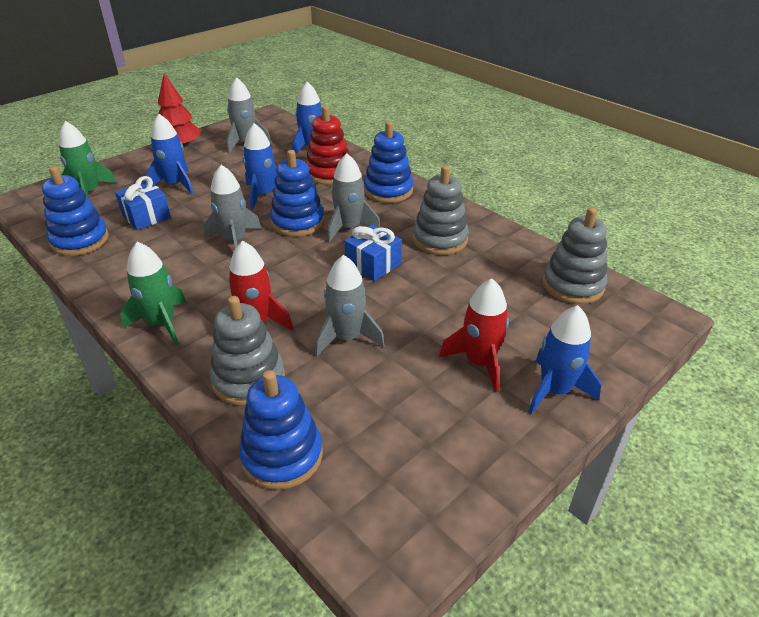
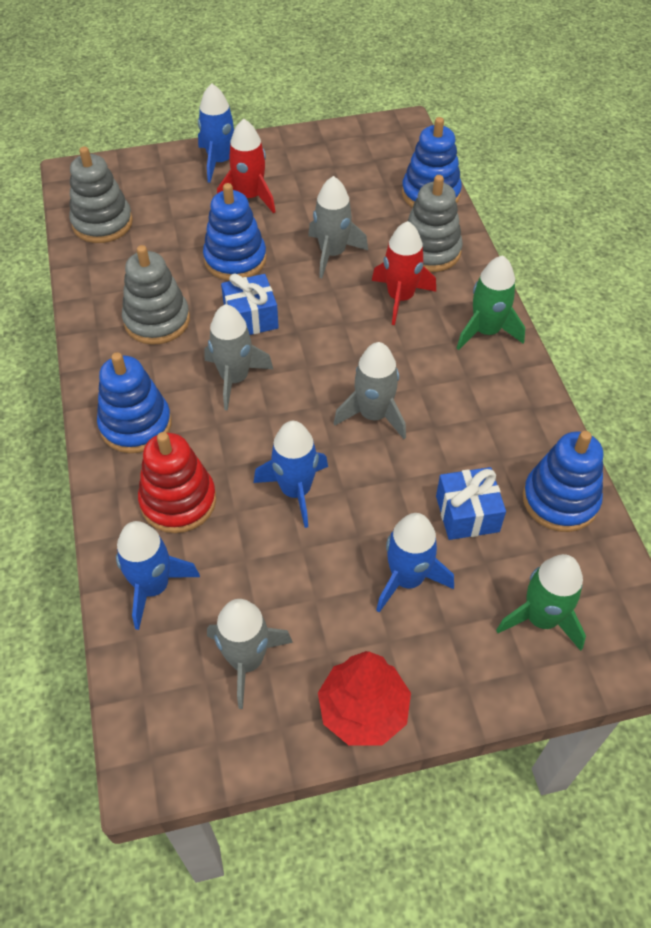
camera: 150 degrees left, 15 degrees up
(297, 222) = (285, 415): blue stacking toy -> blue stacking toy (235, 259)

